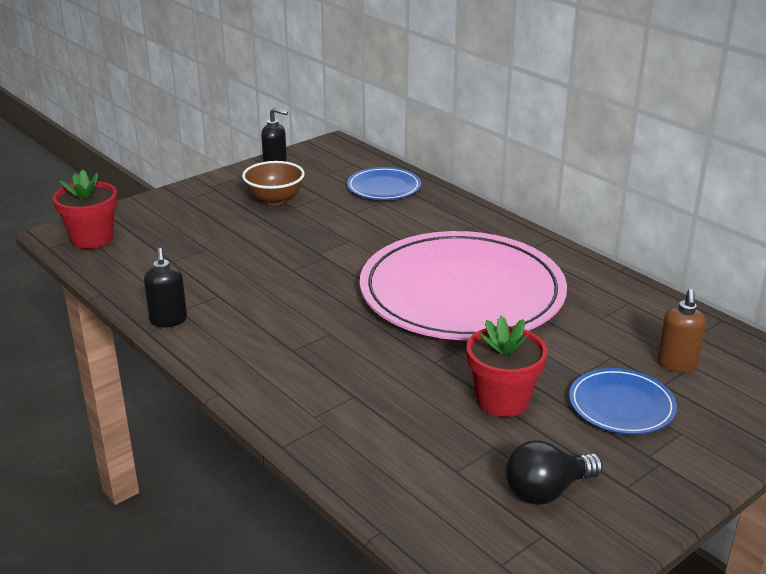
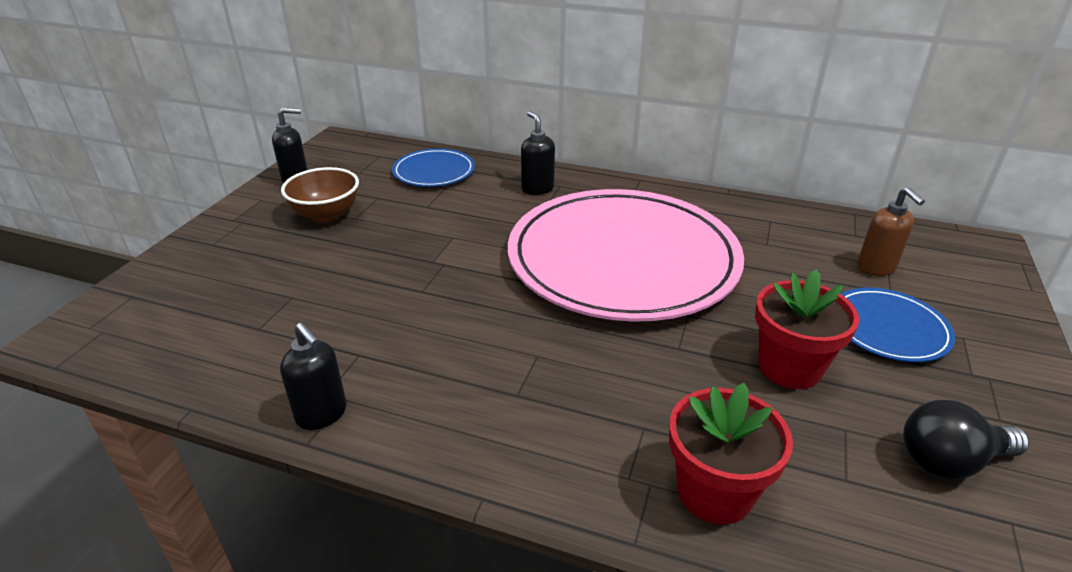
camera: 30 degrees left, 5 degrees up
(92, 239) = (117, 333): red flower pot -> red flower pot (715, 492)
(453, 222) = (537, 189): none -> black soap dispenser
(547, 491) = (950, 461): black light bulb -> black light bulb turned 45 degrees clockwise

